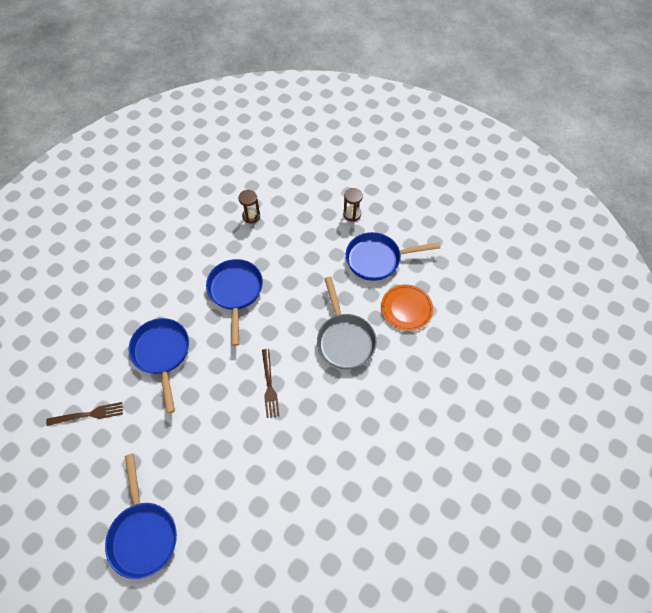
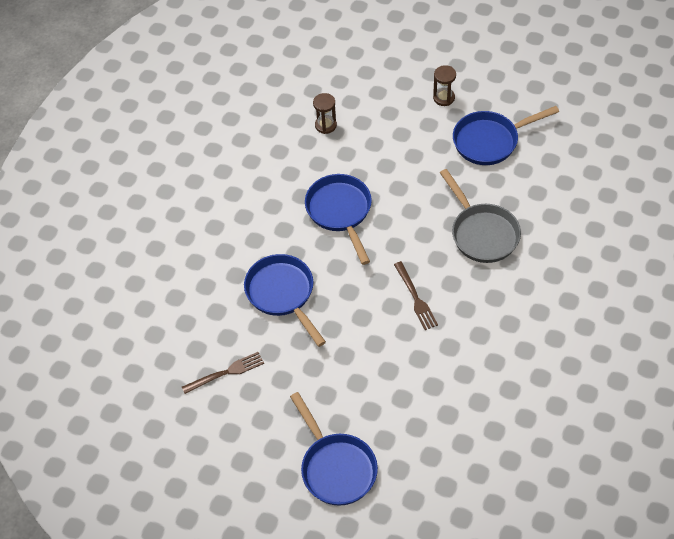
camera: 10 degrees left, 5 degrees down
(406, 308) = (540, 186): orange plate -> none

